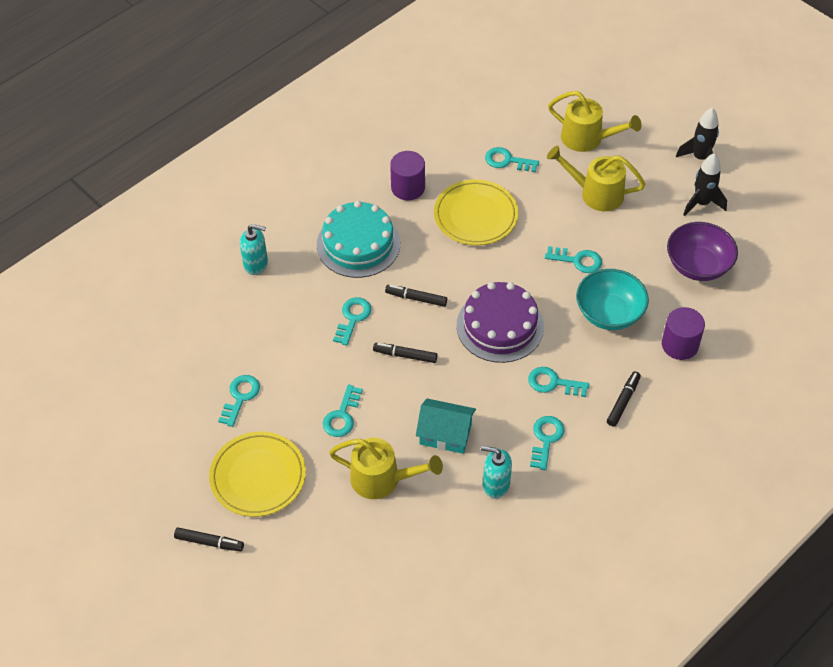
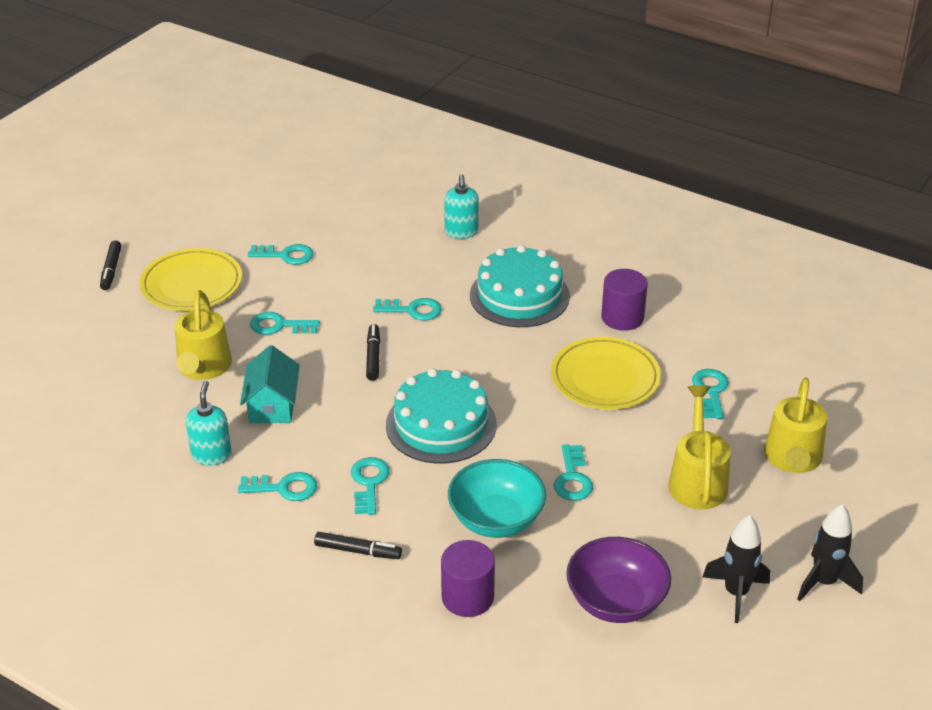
camera: 75 degrees right, 15 degrees down
(416, 298) = (458, 351): black marker -> none
(500, 326) = (441, 424): purple cake -> turquoise cake

